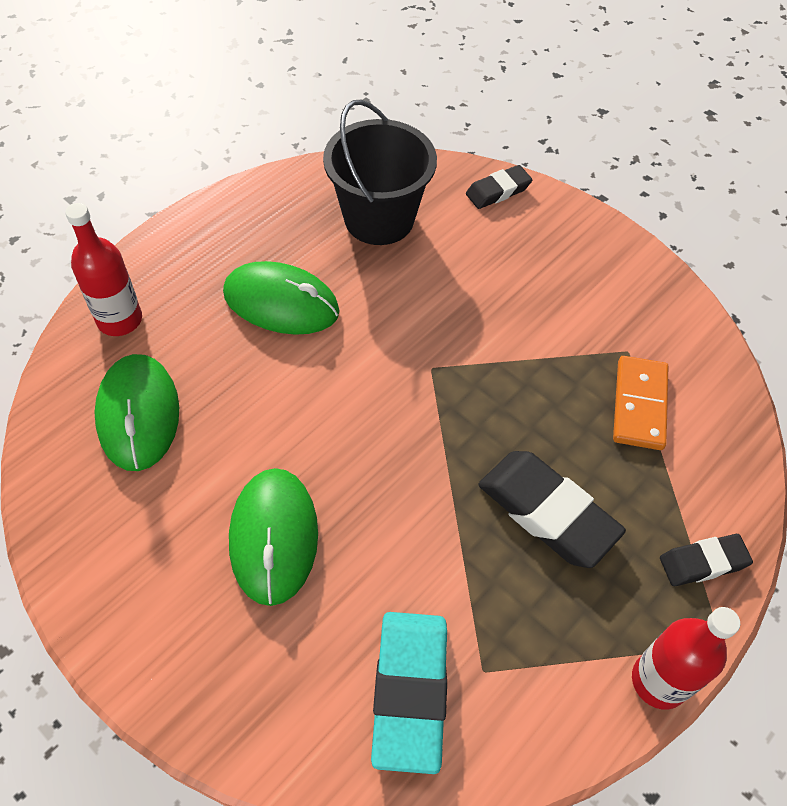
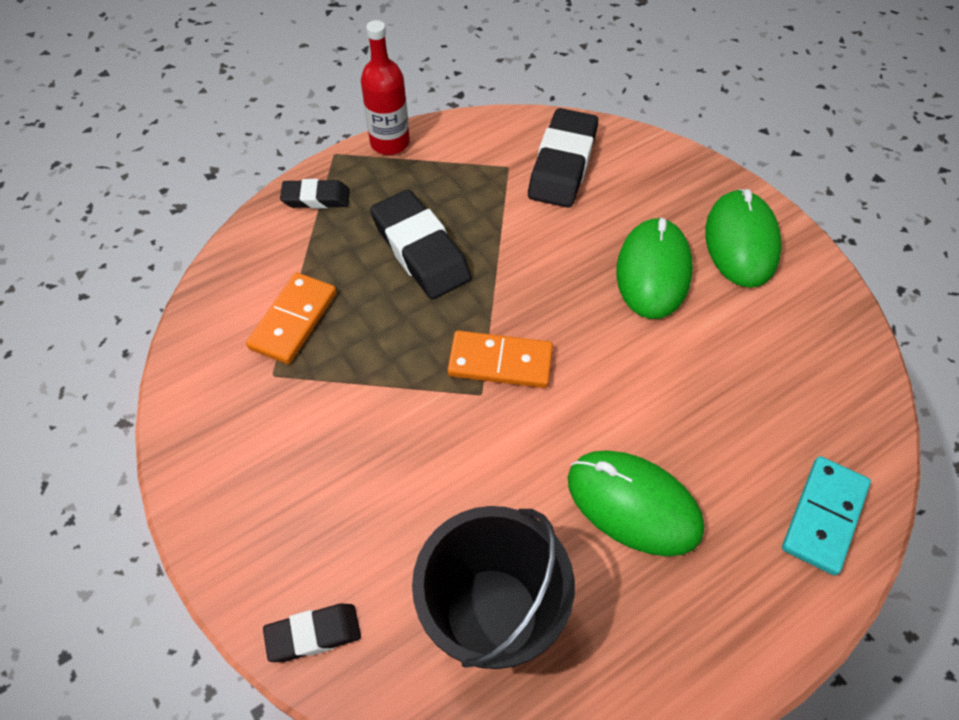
camera: 165 degrees left, 0 degrees up
(119, 320) = (824, 516): red bottle -> turquoise domino
(138, 414) = (784, 398): green mouse -> green mouse (741, 242)
(410, 692) = (562, 164): turquoise eraser -> black eraser
(421, 400) = (500, 362): none -> orange domino

